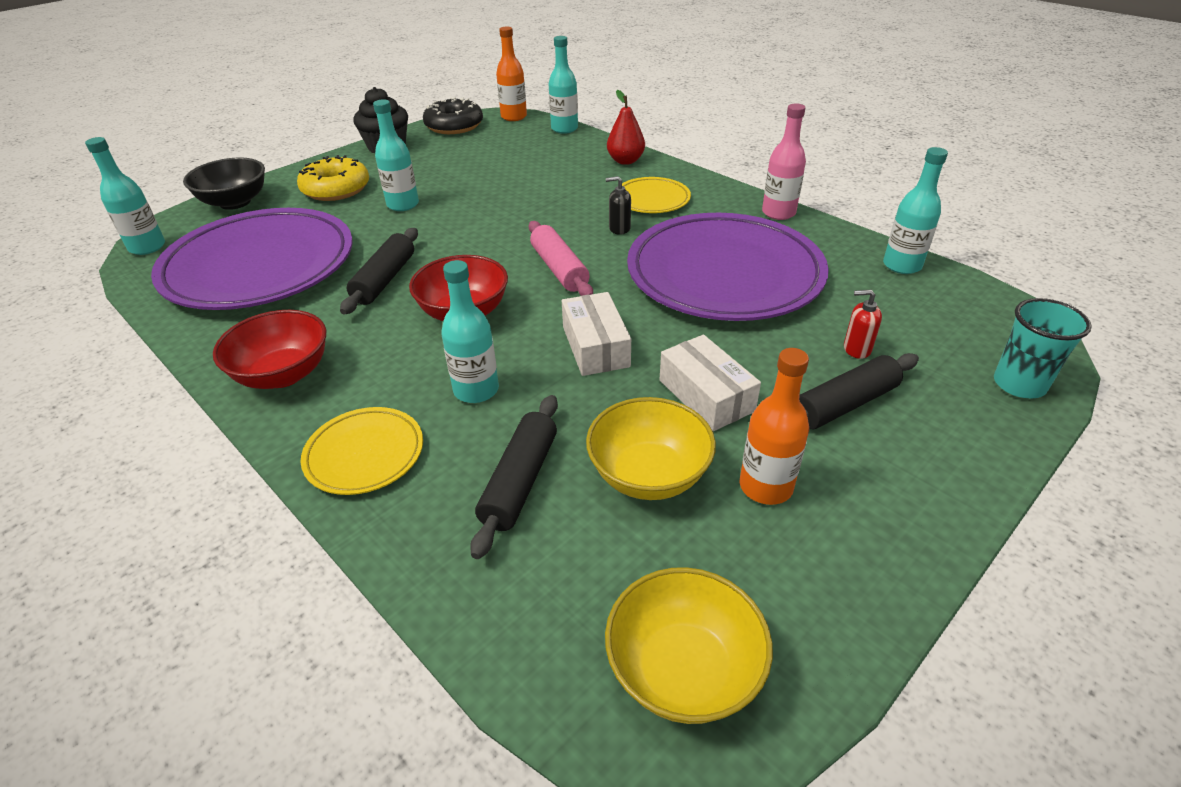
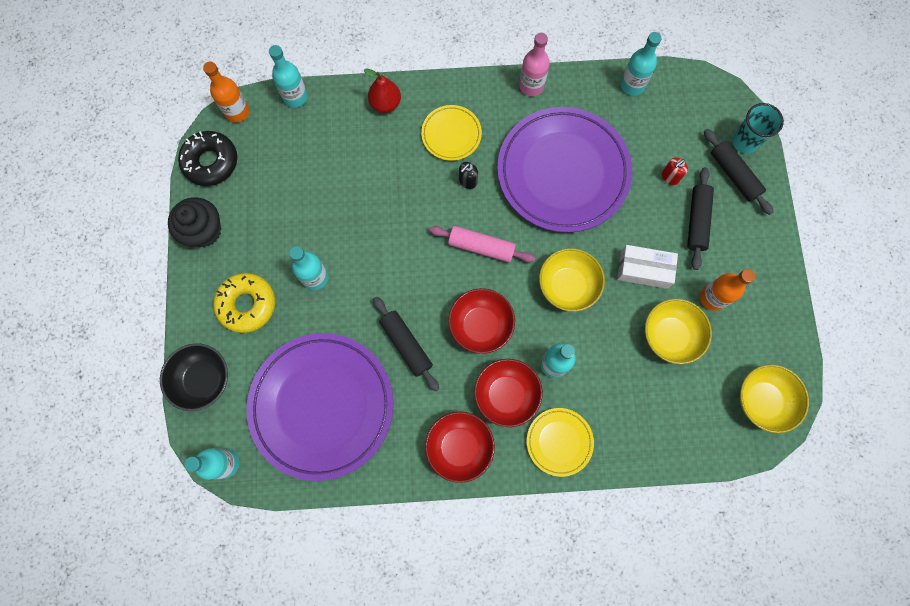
camera: 50 degrees left, 35 degrees up
(392, 374) = (506, 395): none -> red bowl
(519, 481) = (631, 389): black rolling pin -> black rolling pin (733, 175)
(595, 346) = (567, 286): white box -> yellow bowl

